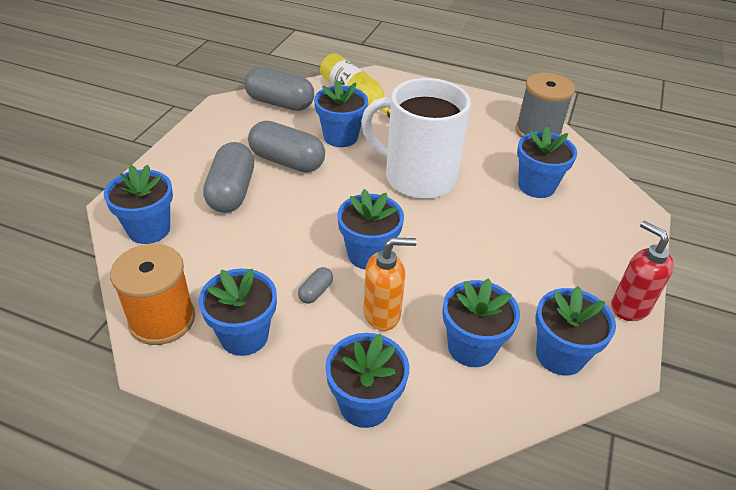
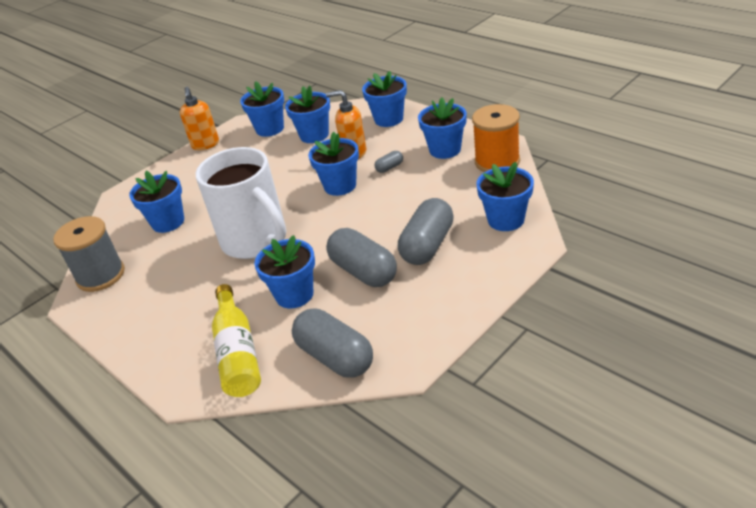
camera: 150 degrees left, 5 degrees down
(629, 307) = (205, 145): red soap dispenser -> orange soap dispenser

